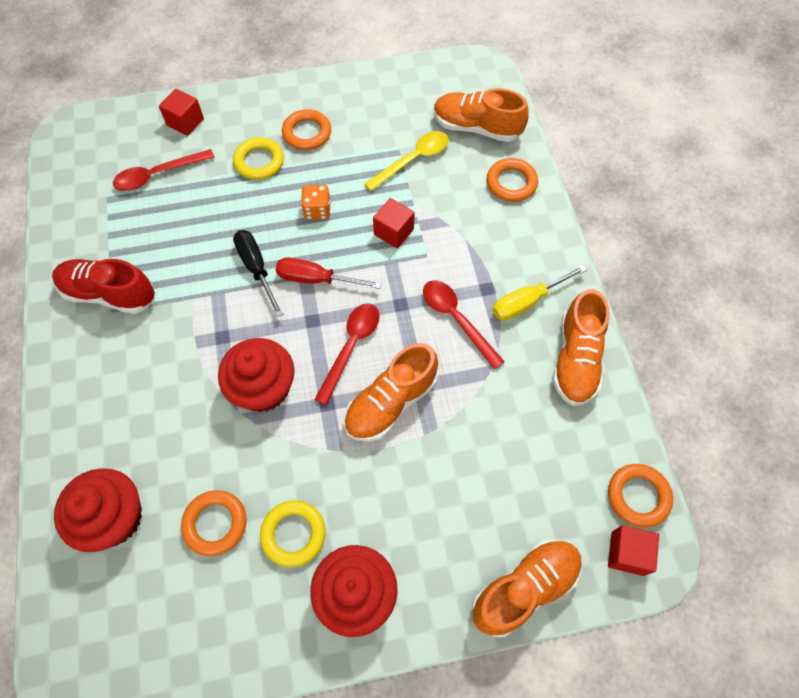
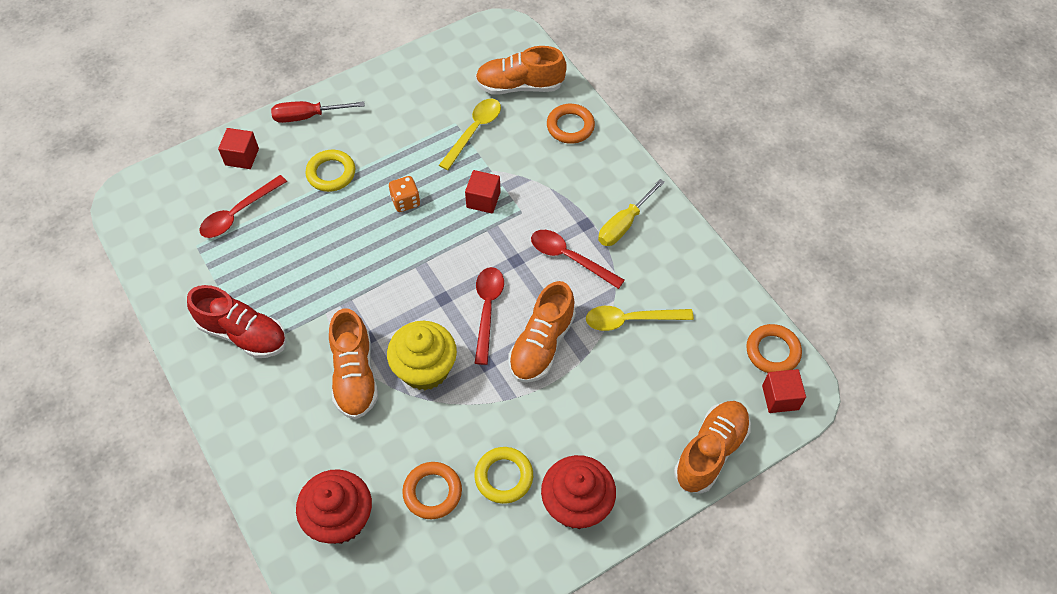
camera: 20 degrees left, 5 degrees down
(109, 294) = (243, 334): red shoe -> red shoe turned 150 degrees counterclockwise
(256, 268) = (372, 269): black screwdriver -> none
(263, 388) = (425, 369): red cupcake -> yellow cupcake
(307, 133) = (365, 134): orange ring -> none
(316, 279) = (431, 262): red screwdriver -> red screwdriver (308, 116)
(494, 407) = (631, 320): none -> yellow spoon
(576, 359) = (683, 259): orange shoe -> orange shoe (355, 375)

